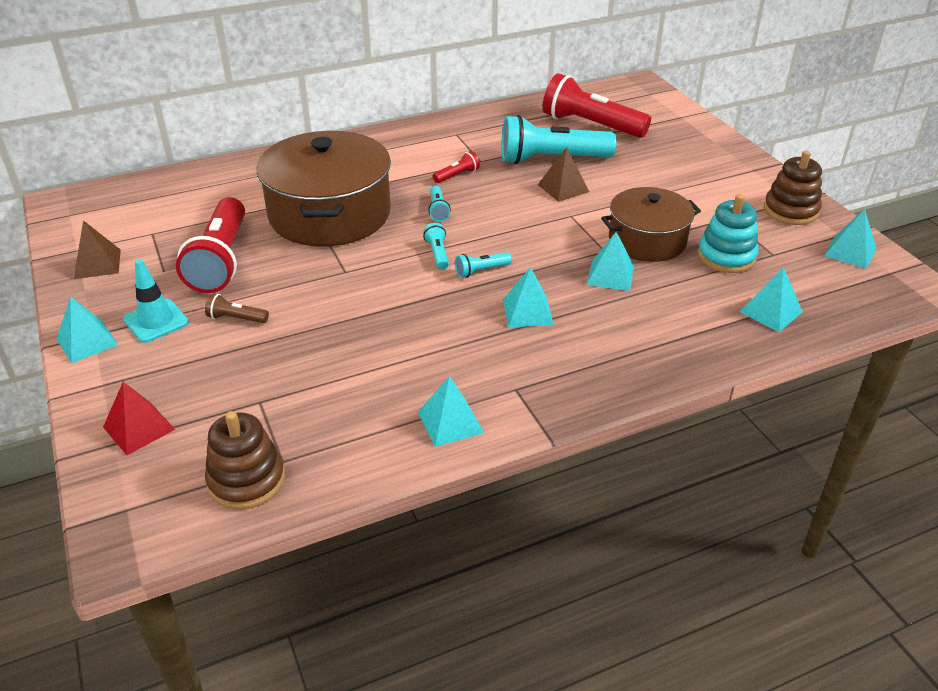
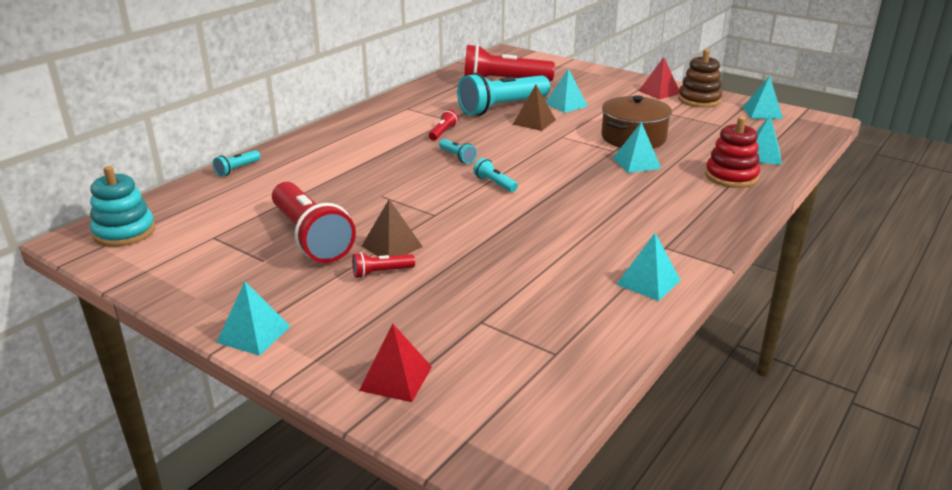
camera: 30 degrees left, 10 degrees down
(97, 264) = (185, 274): brown pyramid -> brown pyramid (392, 246)
(156, 321) = (306, 297): turquoise traffic cone -> none
(236, 318) = (381, 273): brown flashlight -> red flashlight
(246, 480) = (544, 377): brown stacking toy -> none
(330, 214) = (369, 181): brown pot -> none
(481, 271) = (542, 185): turquoise flashlight -> turquoise flashlight (237, 169)
(527, 312) = (610, 199): turquoise pyramid -> turquoise pyramid (566, 105)
(696, 328) = (731, 176): none -> red stacking toy
(726, 256) = (695, 133): turquoise stacking toy -> turquoise stacking toy (124, 232)
(754, 186) = (659, 92): none -> red pyramid

